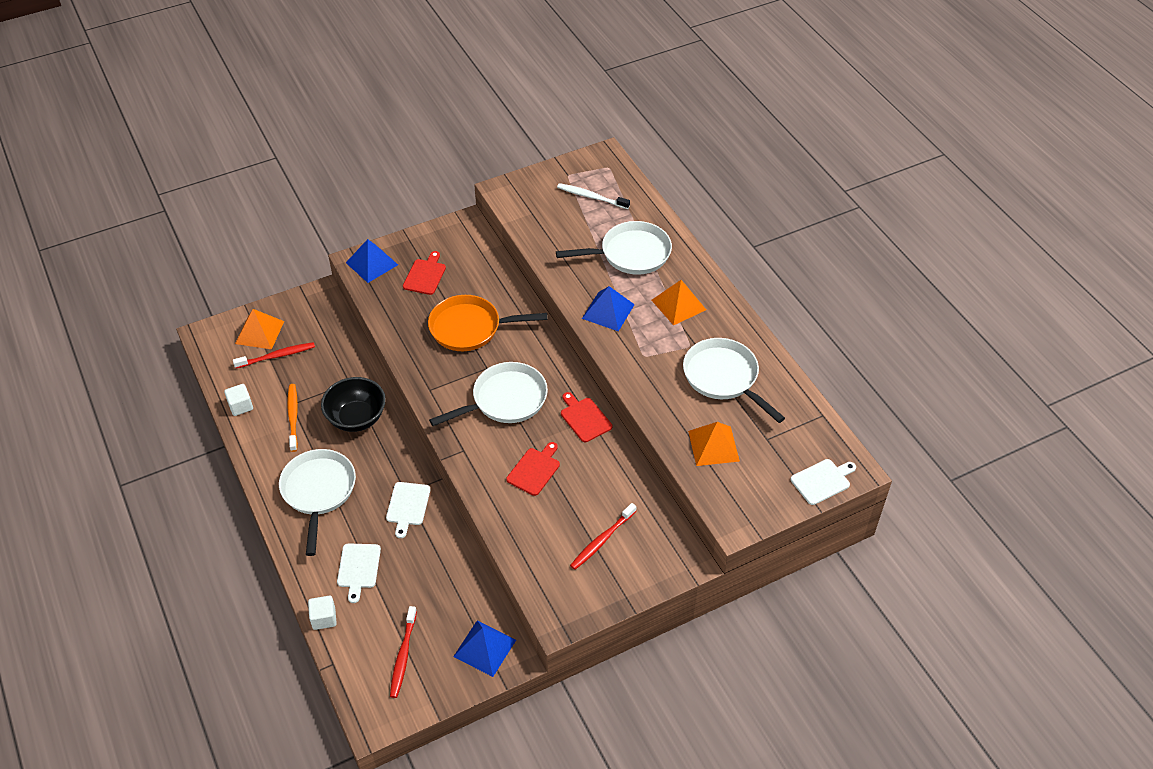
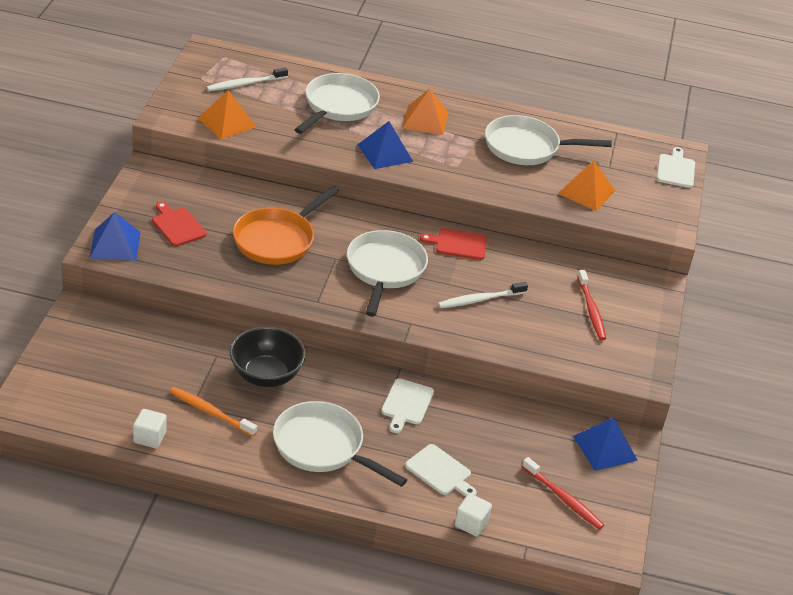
camera: 55 degrees left, 10 degrees down
(259, 332) = (70, 373): orange pyramid -> orange pyramid (227, 122)
(277, 356) = (118, 379): red toothbrush -> none
(407, 506) = (406, 404): white cutting board -> white cutting board turned 60 degrees clockwise
(534, 470) = (479, 300): red cutting board -> white toothbrush

